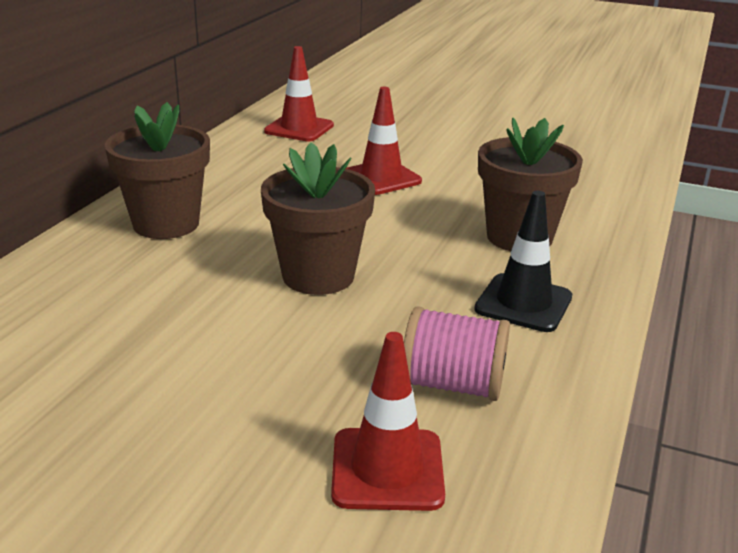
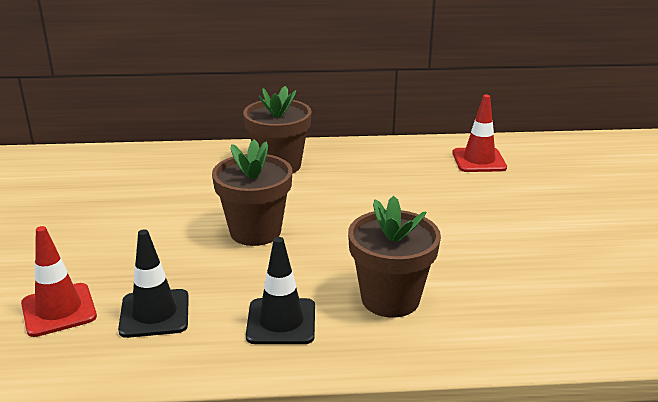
camera: 65 degrees right, 0 degrees up
(381, 178) = (430, 214): red traffic cone -> none
(453, 385) = (154, 313): pink spool -> black traffic cone

